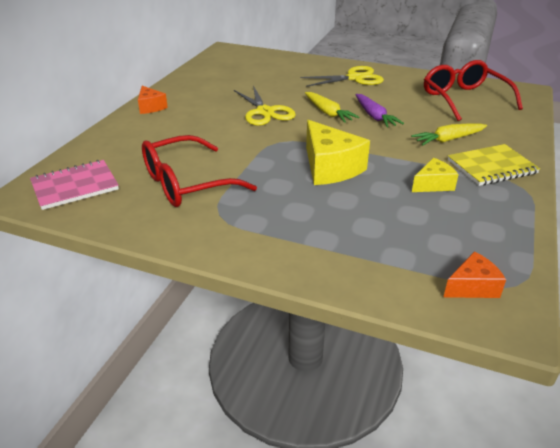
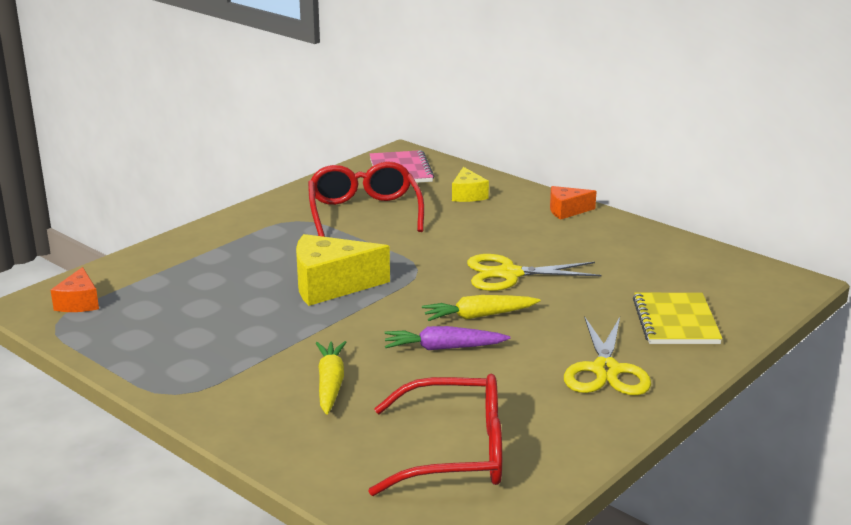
camera: 110 degrees right, 10 degrees down
(433, 184) = (239, 336): yellow cheese -> yellow cheese (468, 195)
(491, 167) = (236, 390): yellow notebook -> yellow notebook (675, 321)

